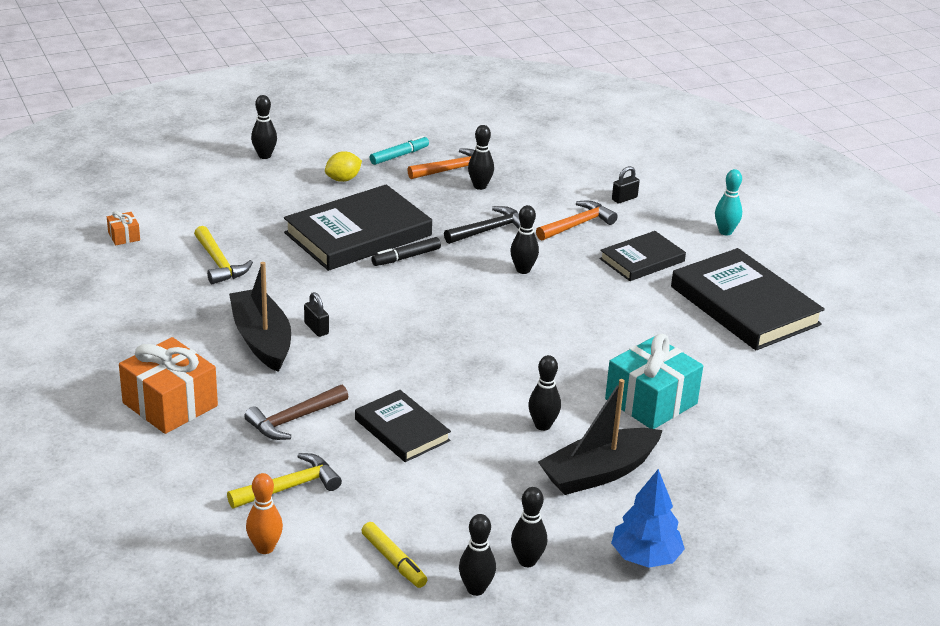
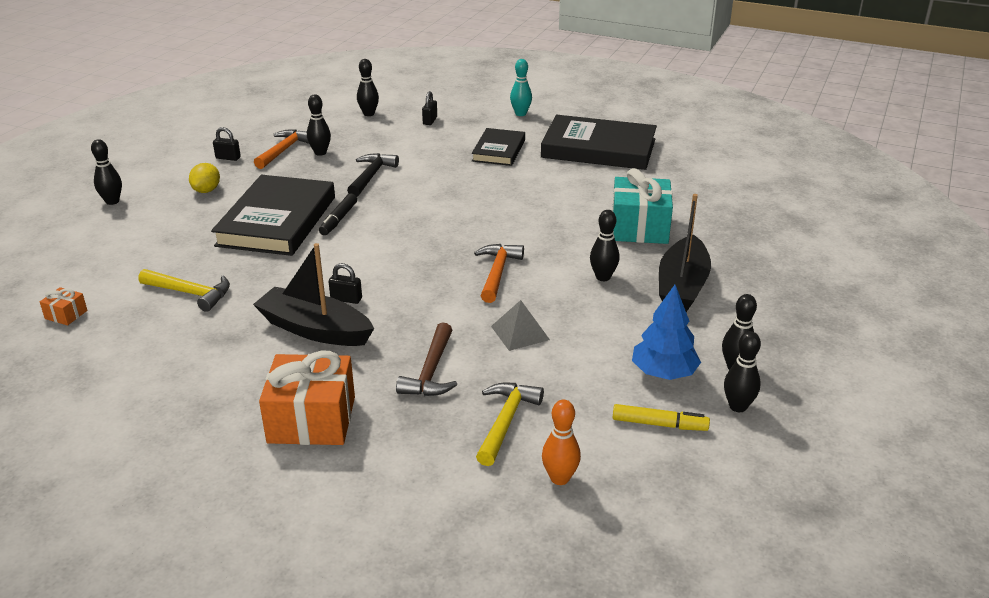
camera: 40 degrees left, 0 degrees up
(399, 156) = (228, 158): turquoise marker -> black padlock
(402, 430) = (520, 333): black book -> grey pyramid
(523, 270) = (434, 190): black bowling pin -> black bowling pin (369, 114)
(577, 225) = (425, 148): orange hammer -> orange hammer (497, 273)
(645, 557) = (790, 320): blue tree -> blue tree (664, 373)

